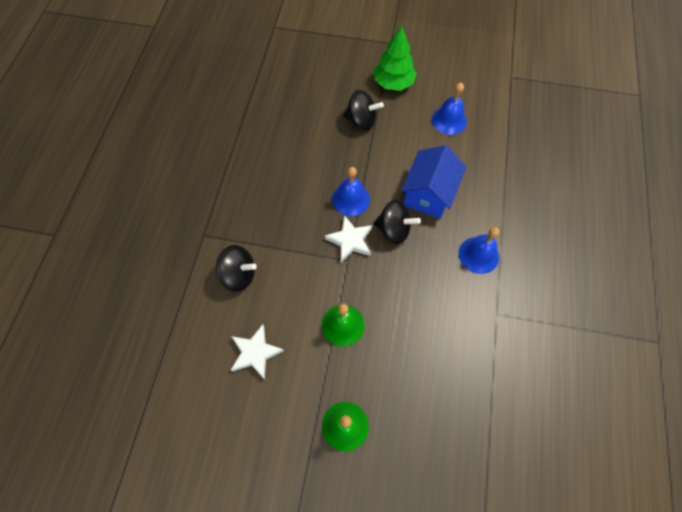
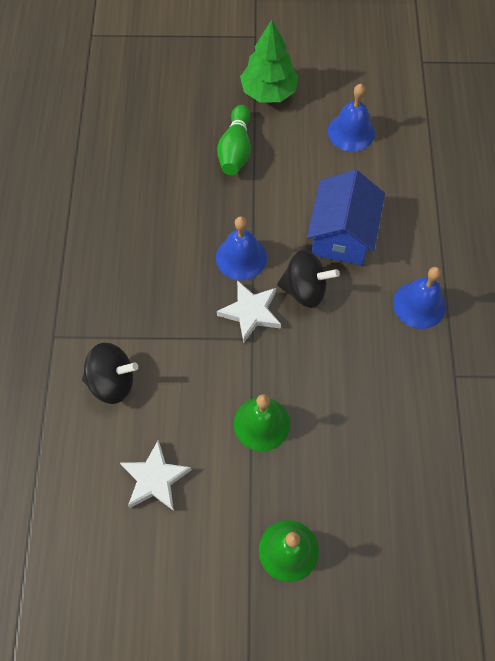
camera: 10 degrees left, 0 degrees up
(361, 121) = (235, 150): black spinning top -> green bowling pin

